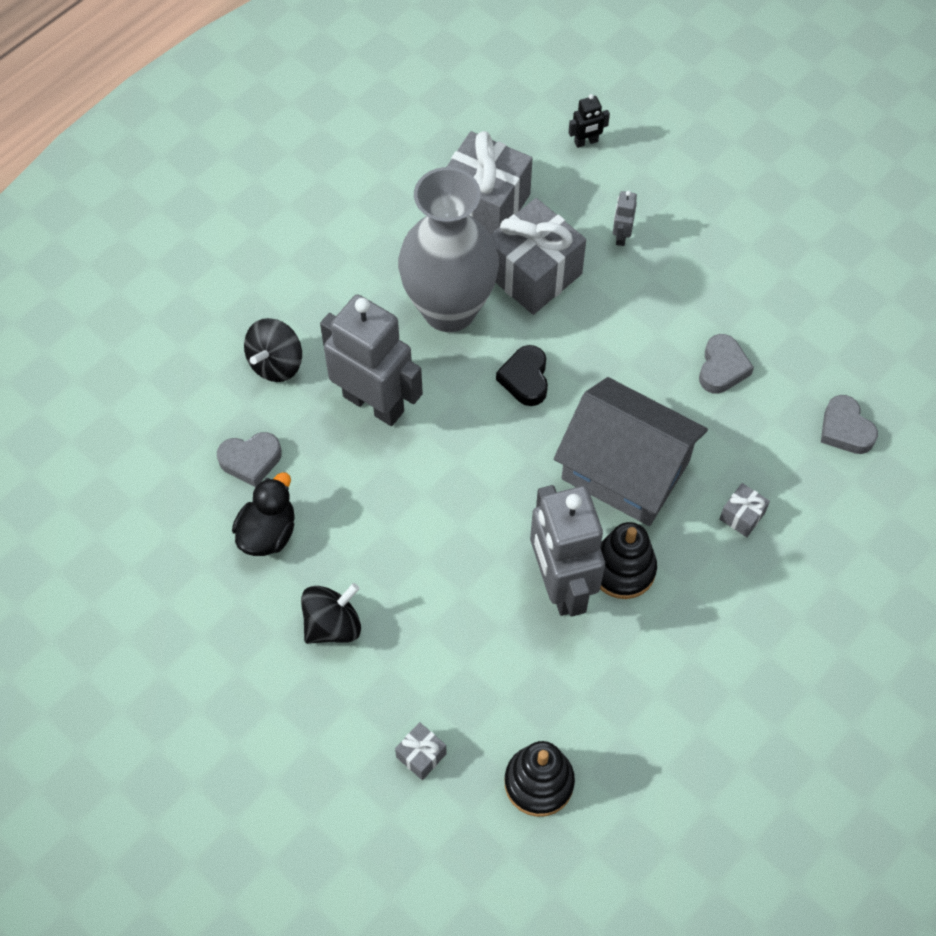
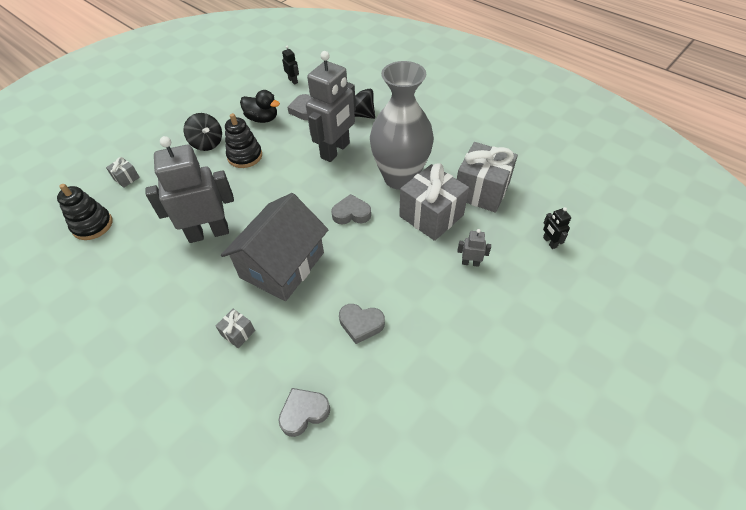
camera: 90 degrees right, 10 degrees down
(146, 486) = (293, 81): none -> black robot
(525, 379) = (351, 213): black heart -> grey heart
(623, 569) = (212, 263): black stacking toy -> black stacking toy (245, 156)

